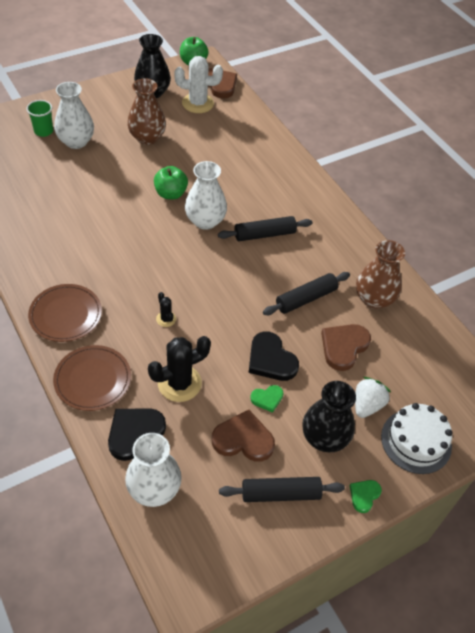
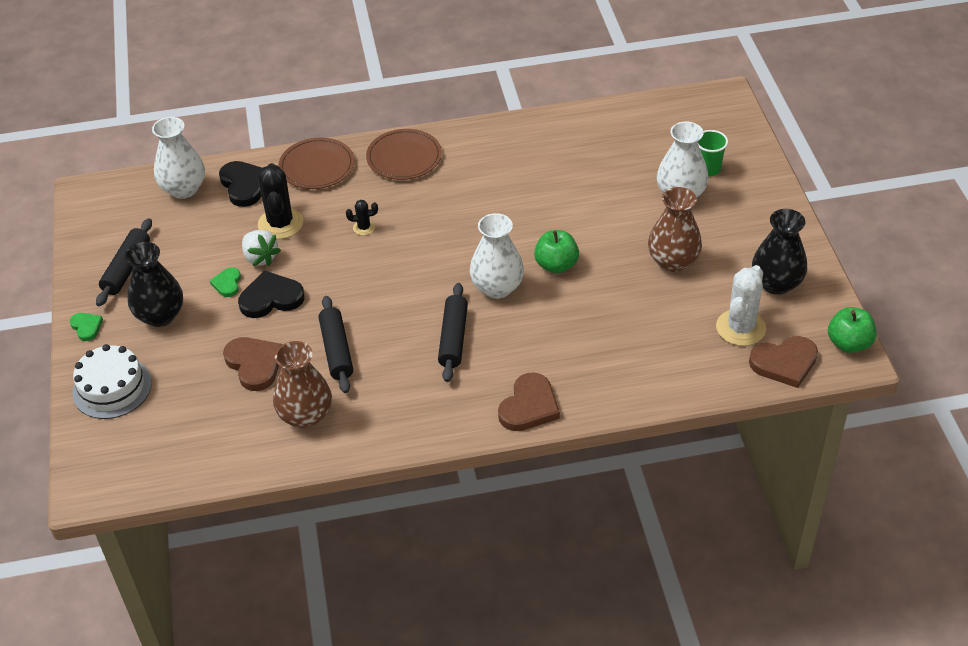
camera: 115 degrees right, 5 degrees down
(243, 439) = (195, 256): brown heart -> brown heart (529, 406)
(367, 405) = (175, 361): white strawberry -> white strawberry (260, 257)

